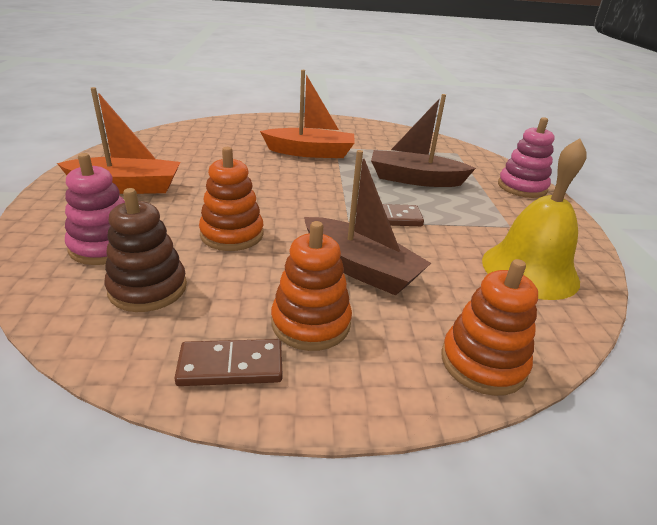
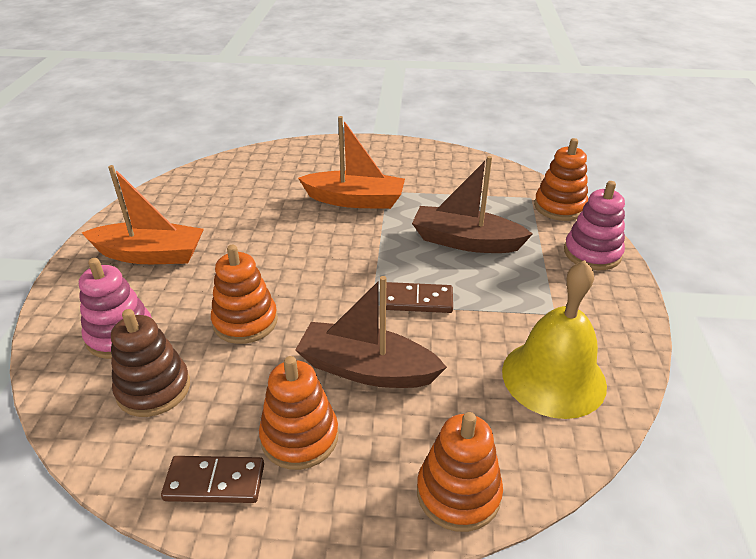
camera: 10 degrees right, 5 degrees up
(360, 268) = (367, 369): brown boat -> brown boat turned 150 degrees clockwise
(482, 159) = (559, 207): none -> orange stacking toy

